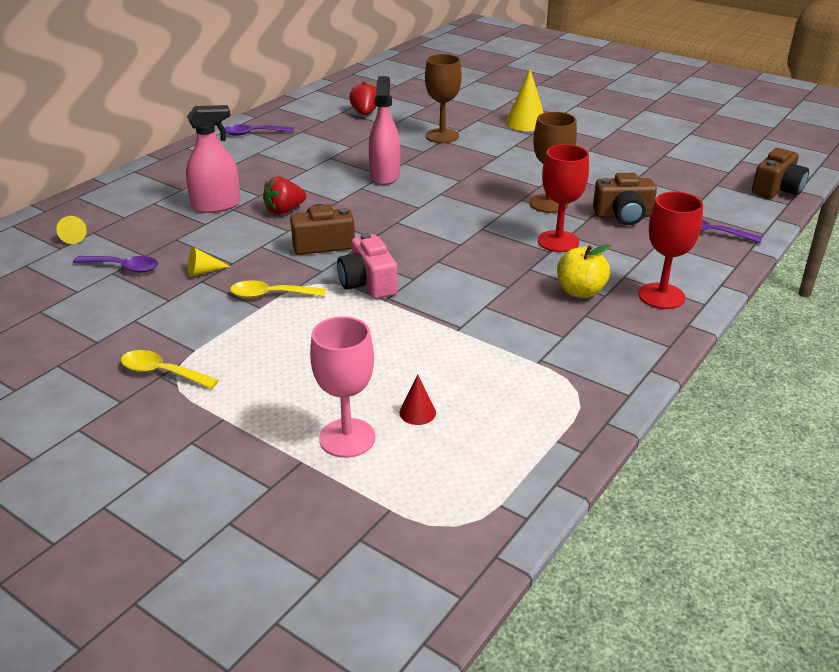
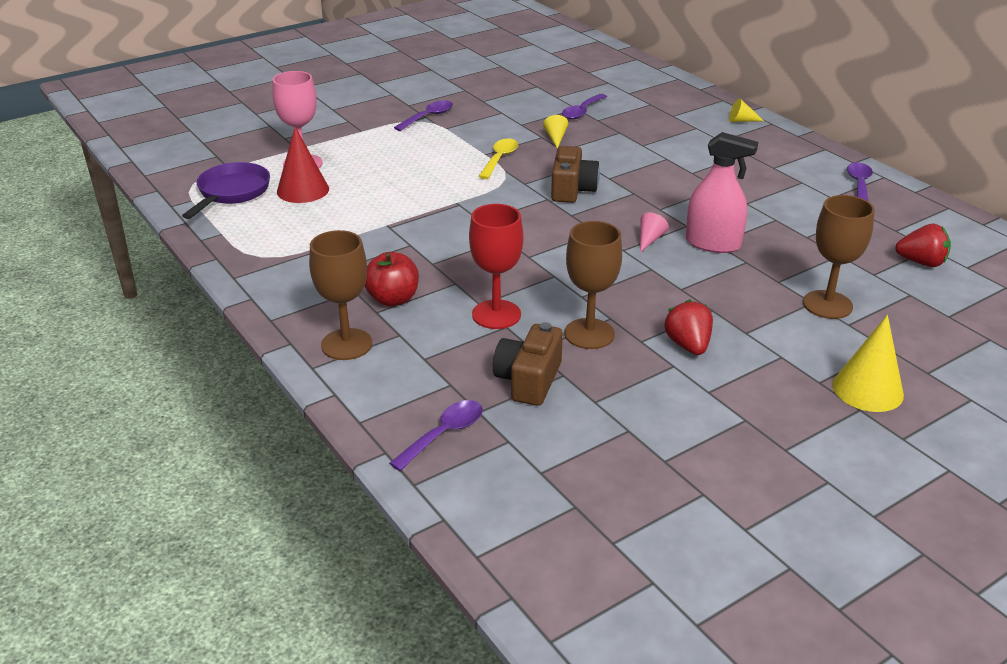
camera: 110 degrees right, 0 degrees up
(74, 237) = (645, 97): yellow cone -> yellow cone (741, 120)
(162, 372) = (428, 117): yellow spoon -> purple spoon
(216, 205) = (677, 152): pink spray bottle -> none
(284, 210) = (650, 180): red strawberry -> red strawberry (688, 345)
(368, 283) = (488, 199): pink camera -> none
(395, 199) = (649, 239): none -> pink cone
(417, 412) = (303, 190): red cone -> red cone, size x1.88
(459, 473) = (231, 193): none -> purple pan
(580, 291) = (393, 299): yellow apple -> red apple
(661, 296) = (346, 344): red goblet -> brown goblet
(777, 189) = (527, 569): brown camera -> none

